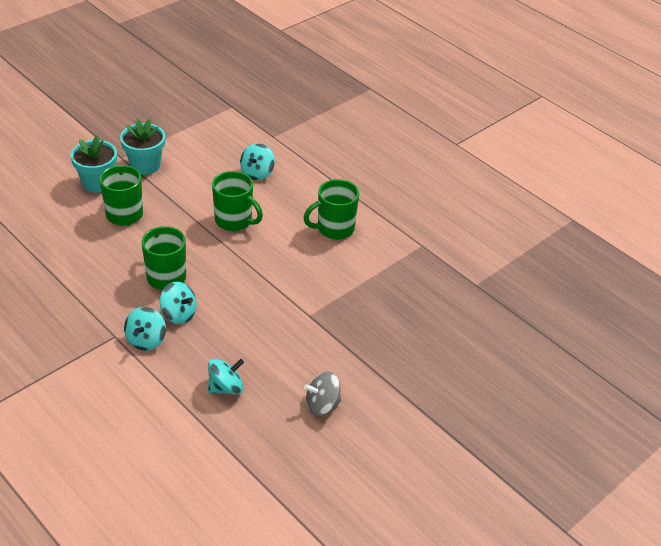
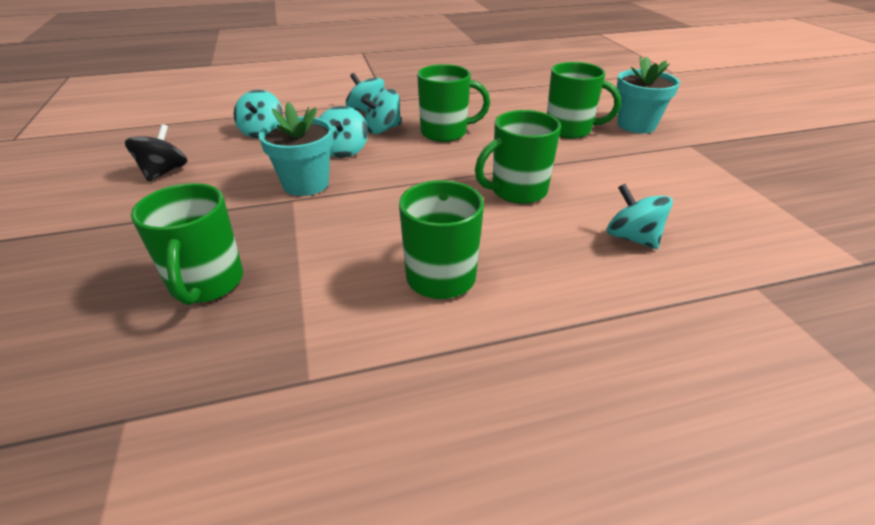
camera: 120 degrees right, 5 degrees down
(145, 165) = (669, 156): turquoise flower pot -> turquoise flower pot (306, 184)
(229, 321) = (344, 150): none -> turquoise spinning top
(322, 405) = (164, 172): grey spinning top -> black spinning top
(400, 307) = (207, 284): none -> green mug

